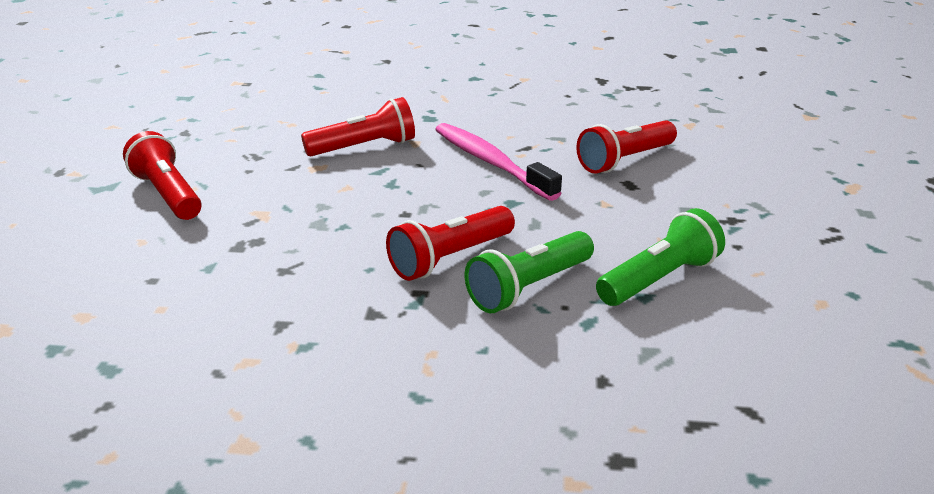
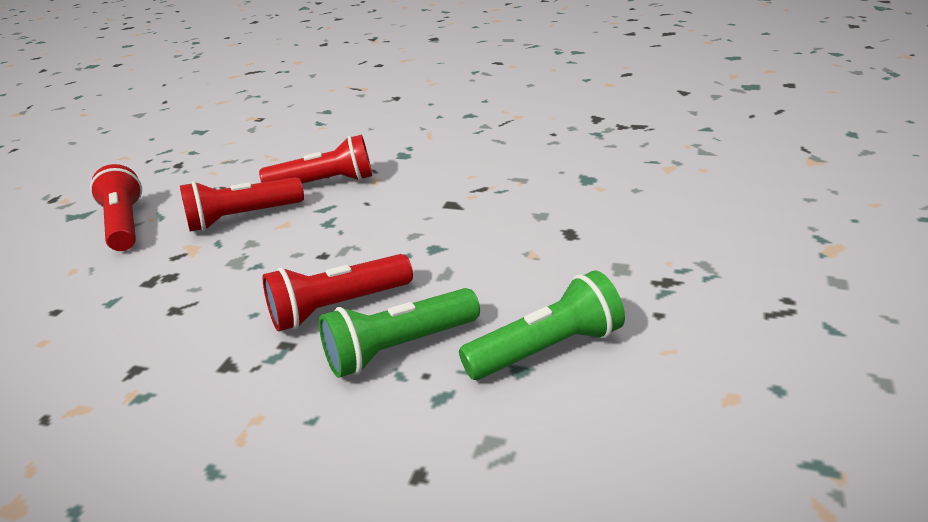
camera: 15 degrees right, 0 degrees up
(491, 162) = (437, 203): pink toothbrush -> none
(625, 160) = (577, 206): red flashlight -> red flashlight (242, 218)

